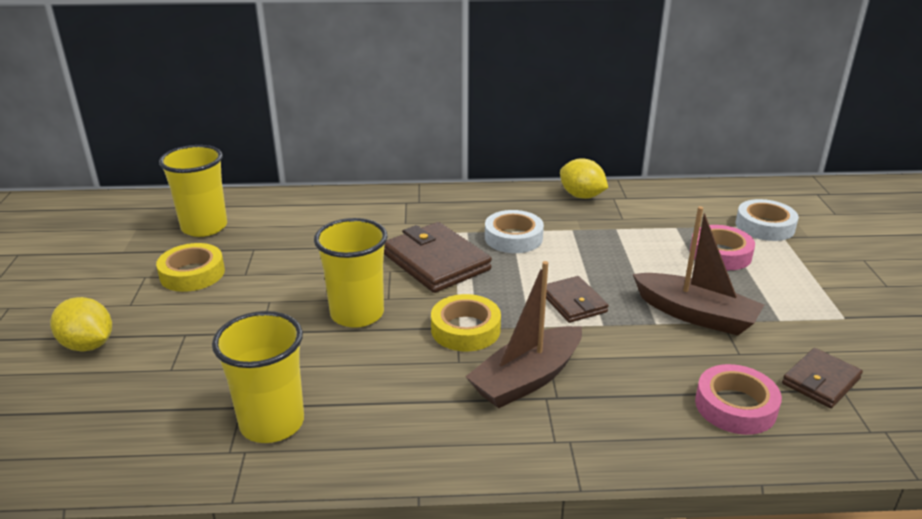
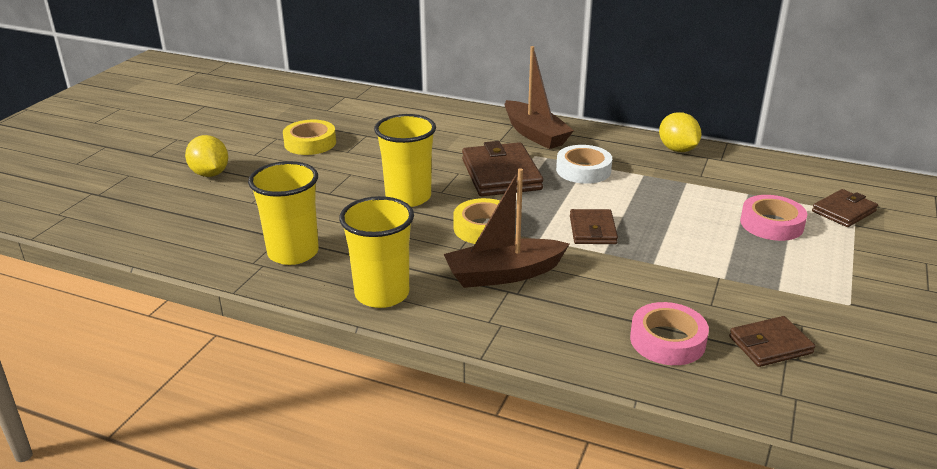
camera: 25 degrees right, 0 degrees up
(204, 227) = (342, 112): yellow cup -> yellow cup (382, 294)
(695, 315) = (697, 265): brown boat -> brown boat (535, 134)
(764, 226) = (843, 211): white tape -> brown wallet

